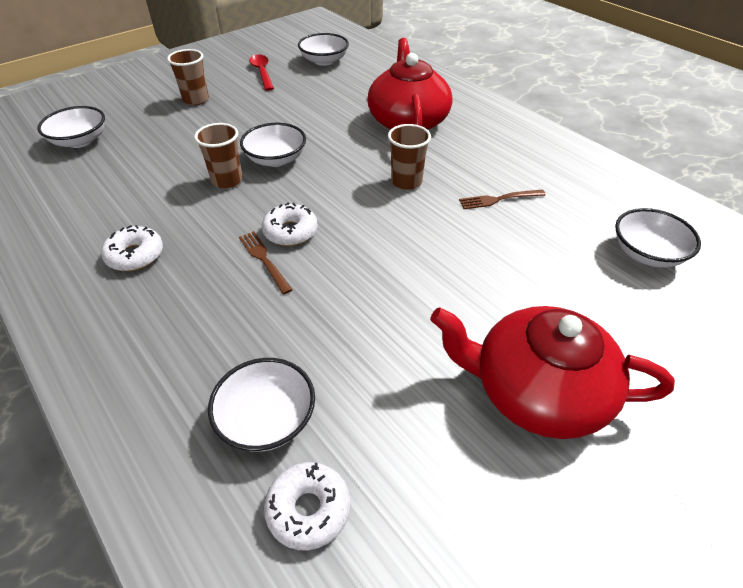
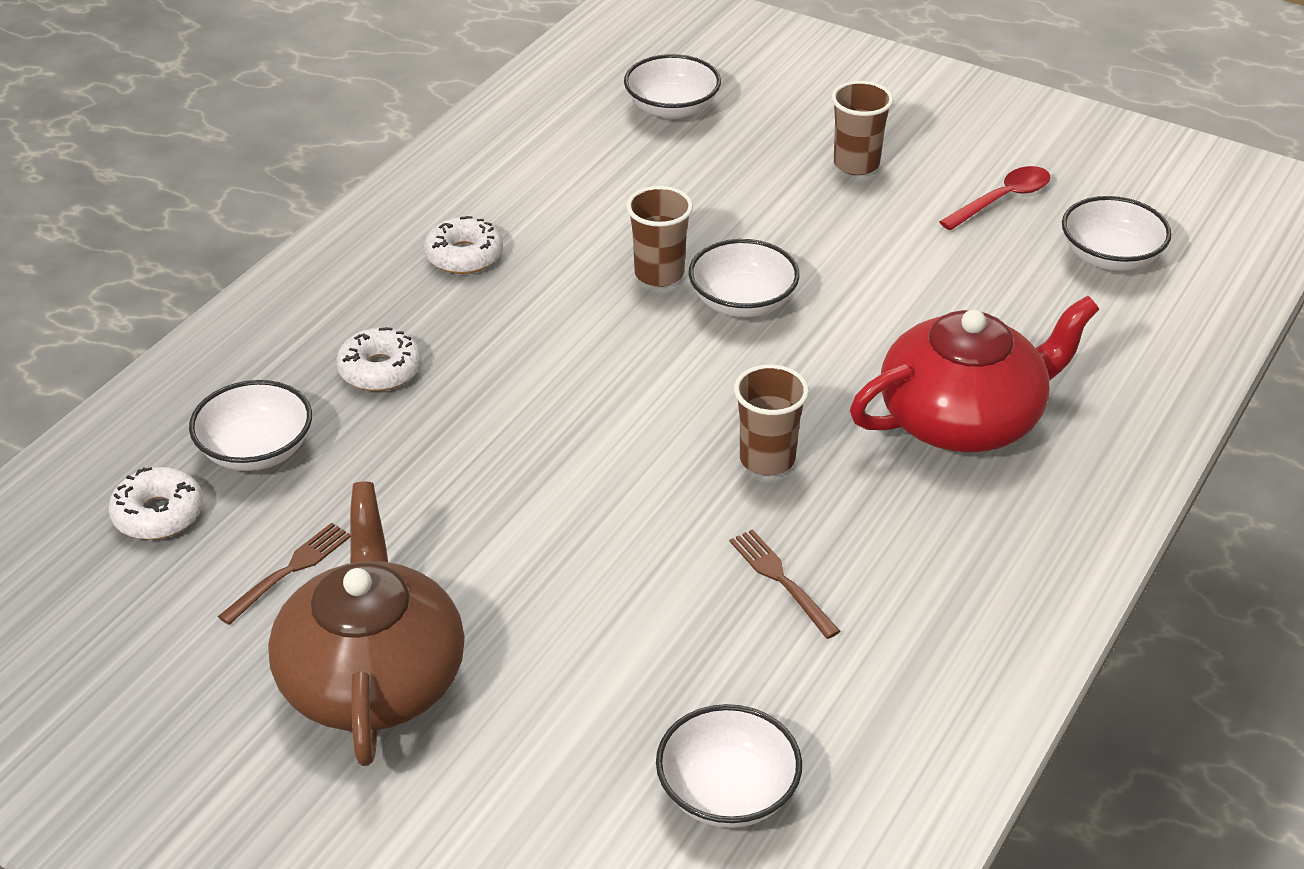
camera: 70 degrees right, 5 degrees down
(264, 259) = (507, 365): brown fork -> brown fork (290, 570)
(290, 231) = (576, 371): white donut -> white donut (380, 370)
(537, 391) = (372, 678): red teapot -> brown teapot

